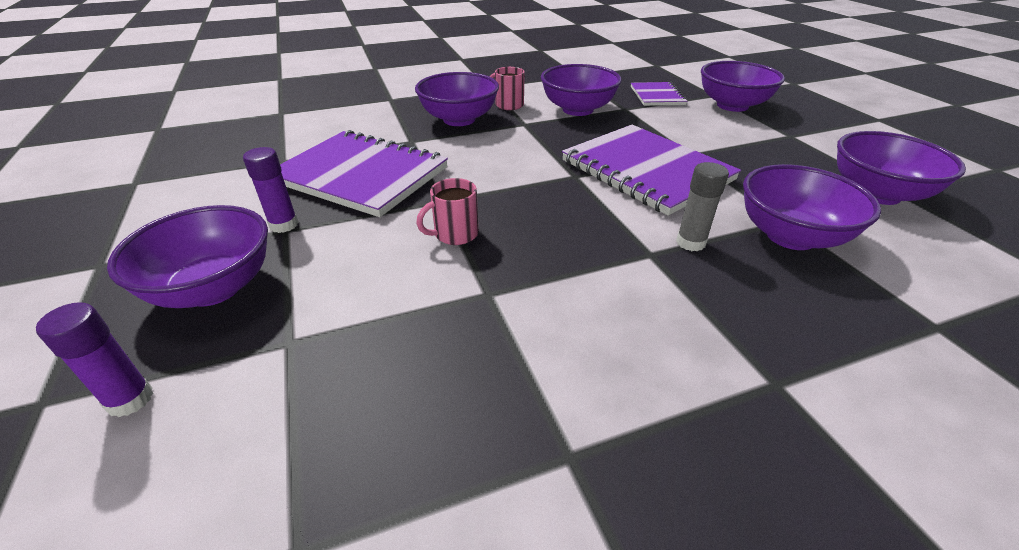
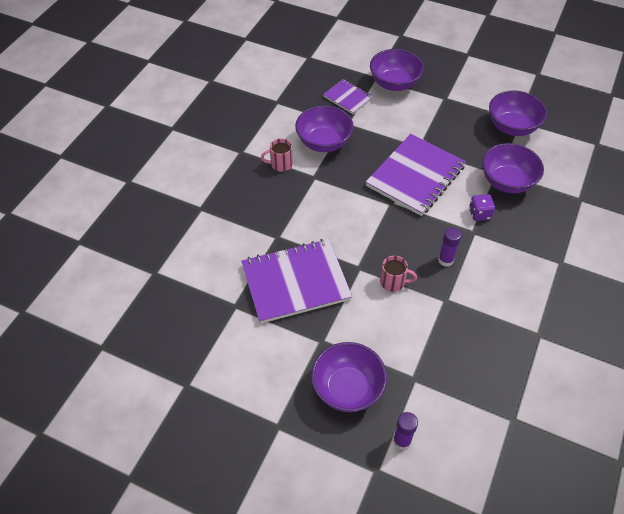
camera: 45 degrees left, 15 degrees up
(284, 225) = (315, 339): purple glue stick -> purple glue stick (445, 260)
(455, 234) = (393, 282): pink mug -> pink mug turned 90 degrees counterclockwise
(459, 119) = (274, 199): purple bowl -> none
(646, 171) = (415, 176): purple notebook -> purple notebook turned 60 degrees counterclockwise
(690, 242) = (479, 214): grey glue stick -> purple dice

